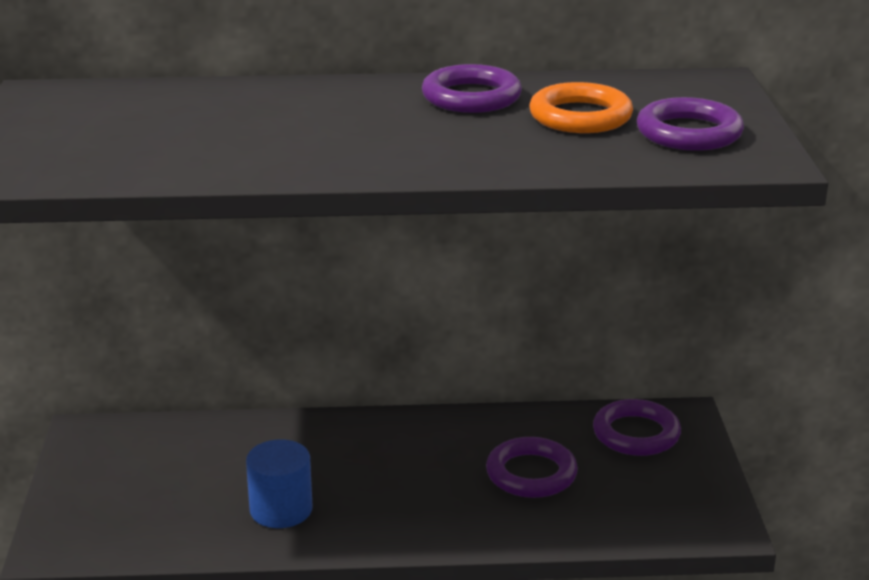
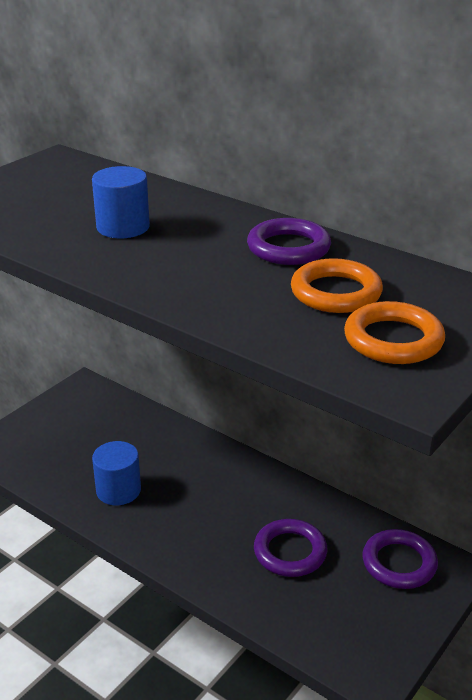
camera: 40 degrees right, 5 degrees up
(270, 130) = (123, 227): none -> blue cylinder
(689, 133) = (393, 340): purple ring -> orange ring

